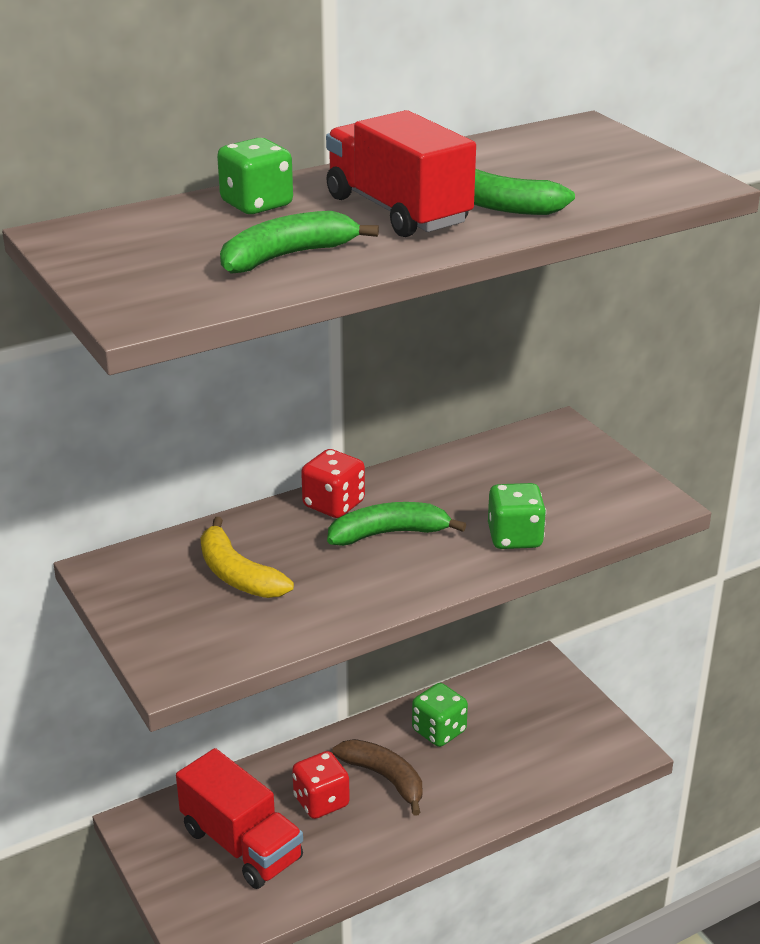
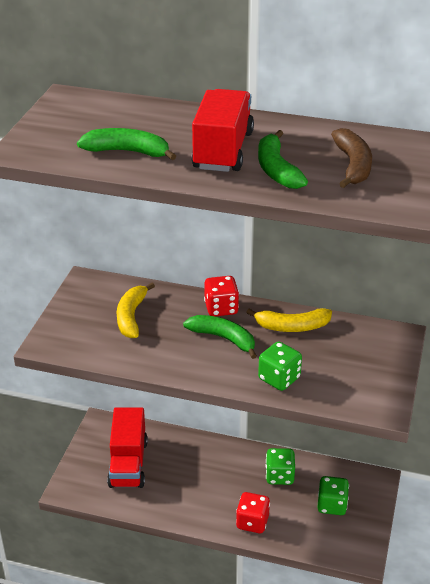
camera: 45 degrees right, 5 degrees up
(256, 204) = (169, 117): green dice -> green dice (332, 505)
(321, 801) = (184, 469): red dice -> red dice (252, 522)
(384, 778) = (225, 479): brown banana -> brown banana (353, 166)
(443, 479) = (292, 327): none -> yellow banana

